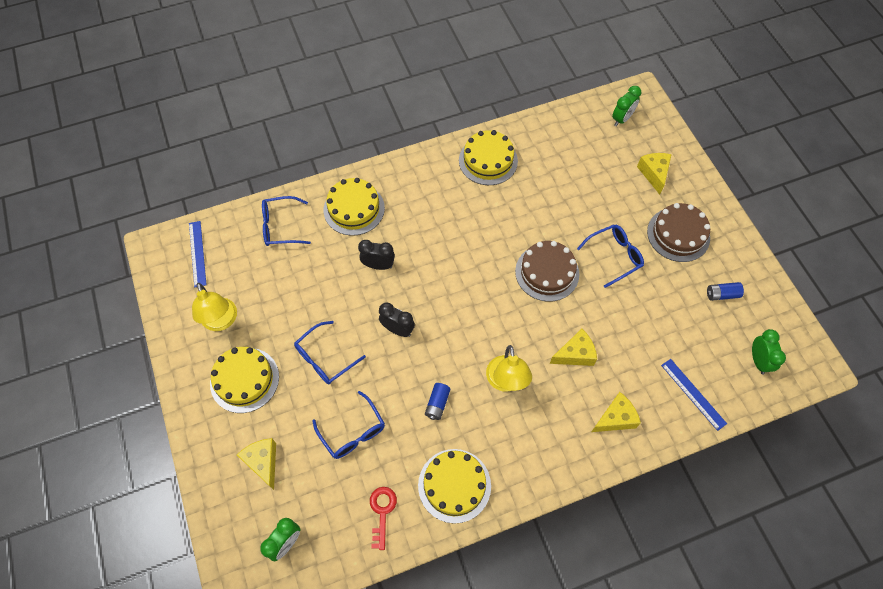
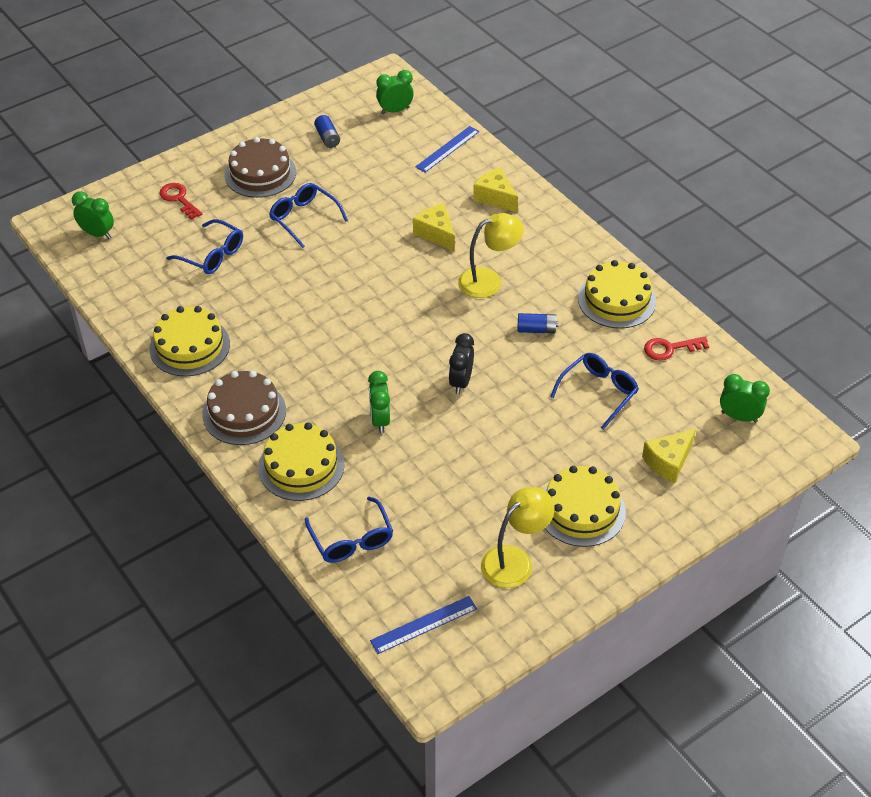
camera: 105 degrees left, 15 degrees down
(324, 358) = (523, 440): blue glasses -> blue glasses (212, 255)
(378, 265) = (380, 420): black clock -> green clock
(547, 272) = (342, 268): brown cake -> brown cake (244, 412)
(654, 174) = (179, 199): yellow cheese -> red key

